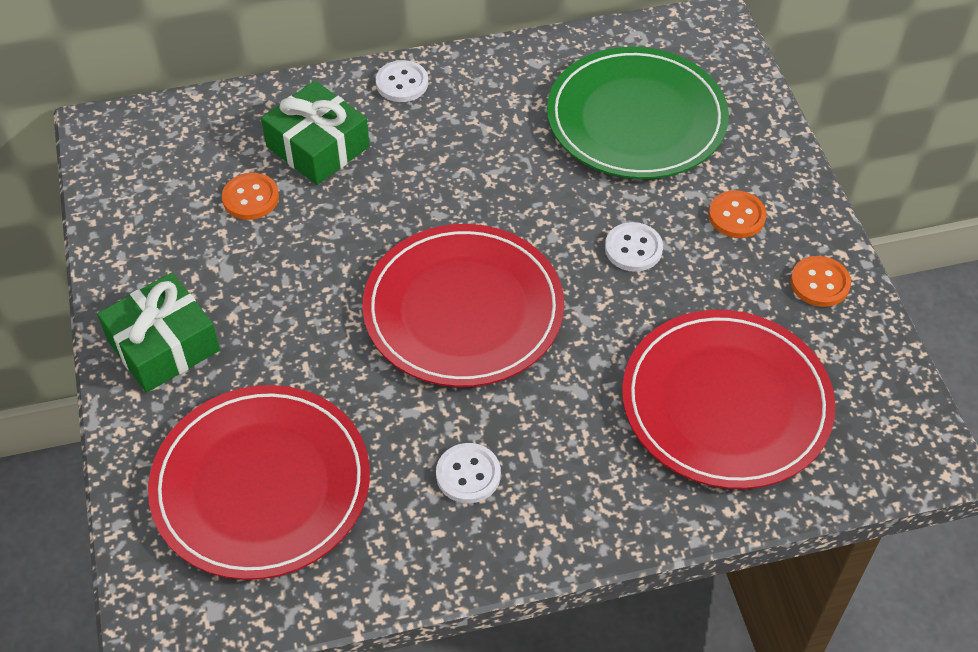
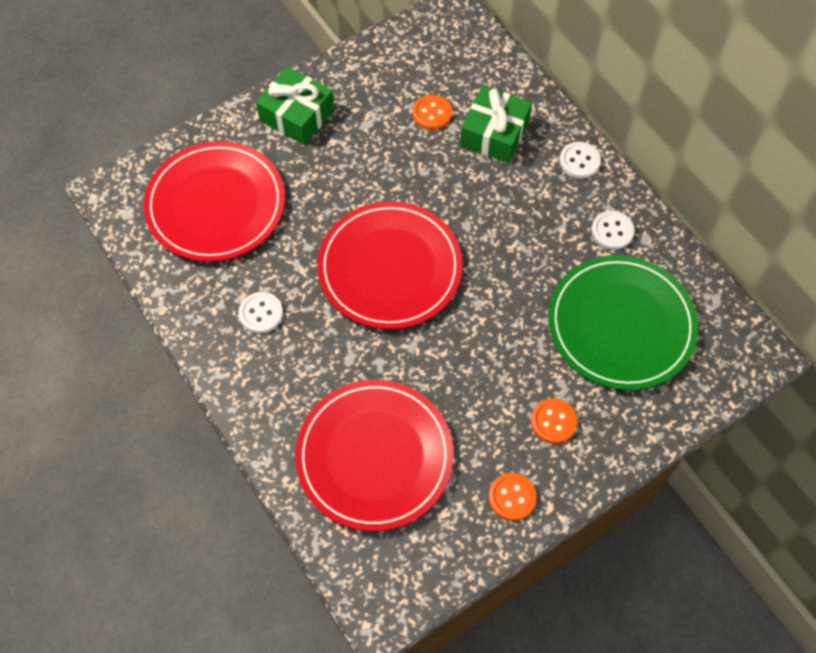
camera: 70 degrees right, 10 degrees up
(633, 248) = (489, 358): white button -> white button (612, 231)

